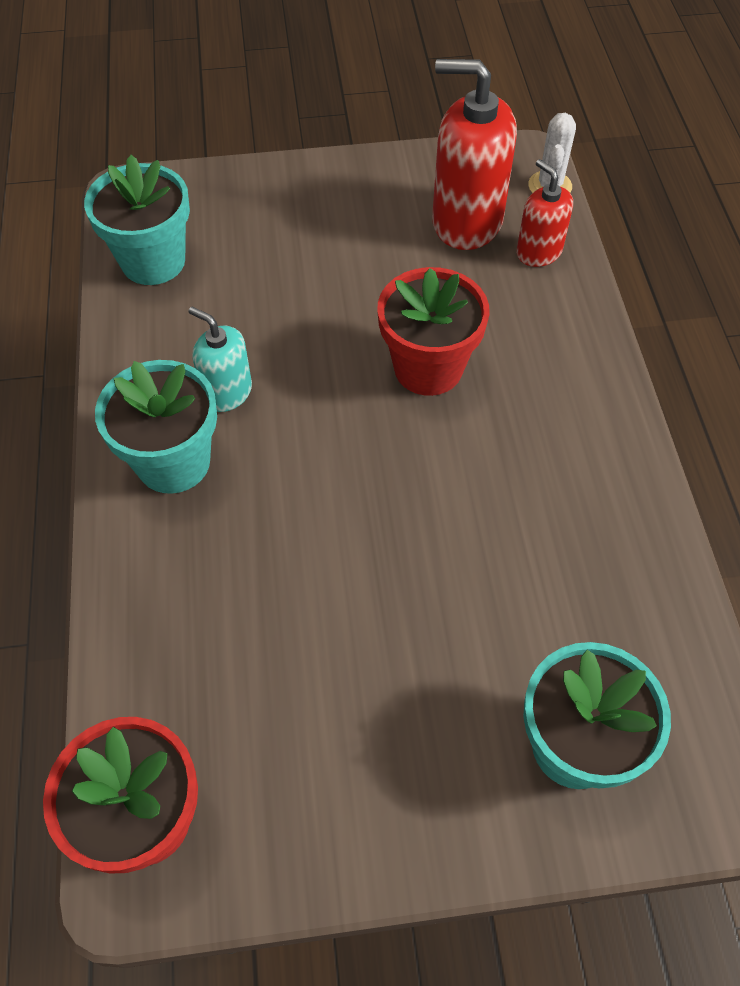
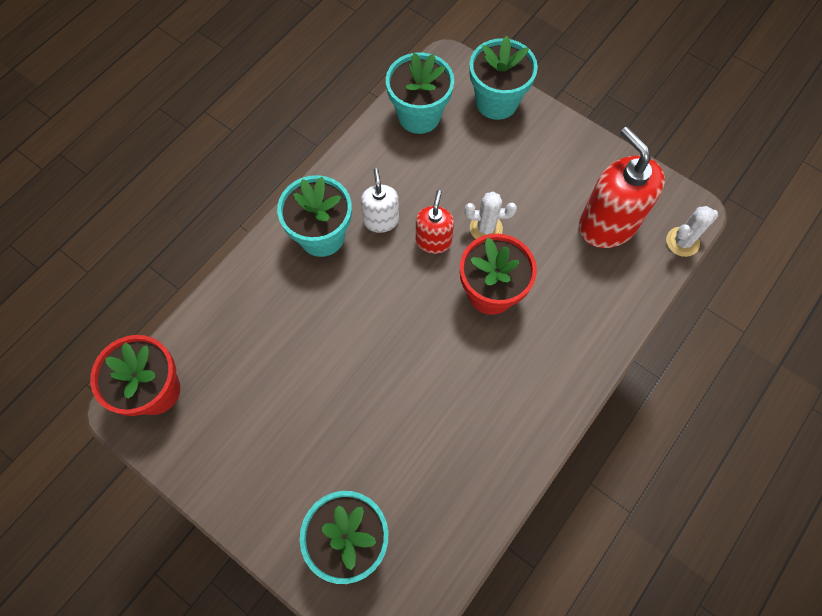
camera: 45 degrees right, 10 degrees up
(226, 191) = (496, 102): none -> turquoise flower pot
(227, 392) = (381, 220): turquoise soap dispenser -> white soap dispenser
(352, 313) = (486, 228): none -> white cactus
(538, 252) = (627, 277): red soap dispenser -> red soap dispenser (433, 241)

